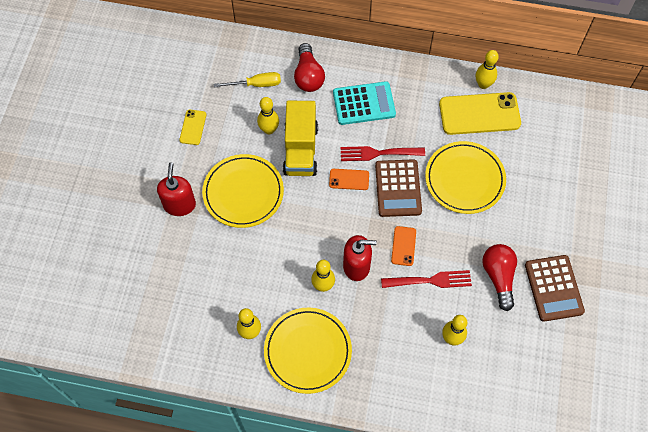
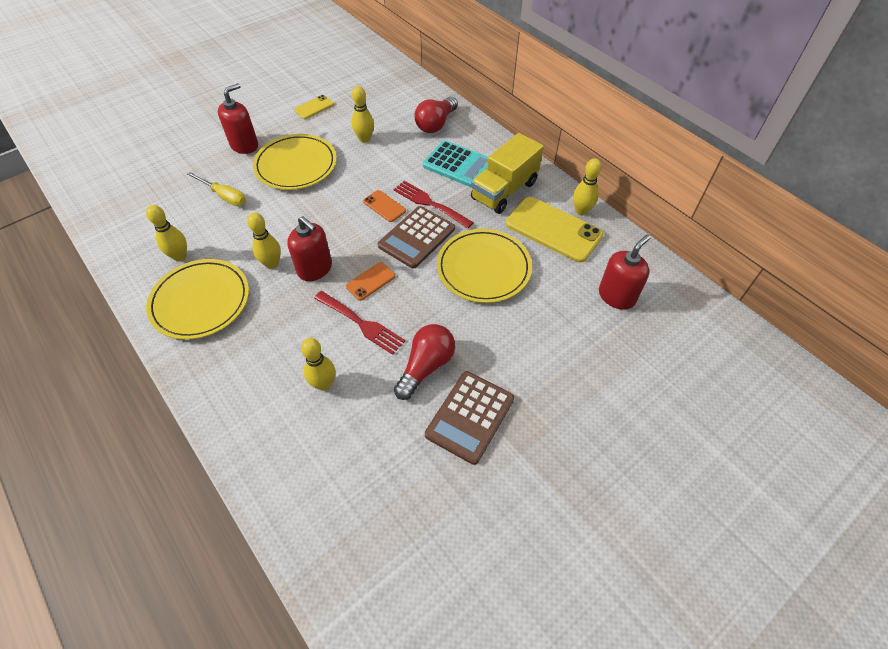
camera: 40 degrees right, 10 degrees down
(256, 84) = (390, 108): yellow screwdriver -> yellow screwdriver (224, 196)
(301, 150) = (372, 165): yellow truck -> yellow truck (504, 191)
(561, 138) = (616, 296): none -> red soap dispenser

